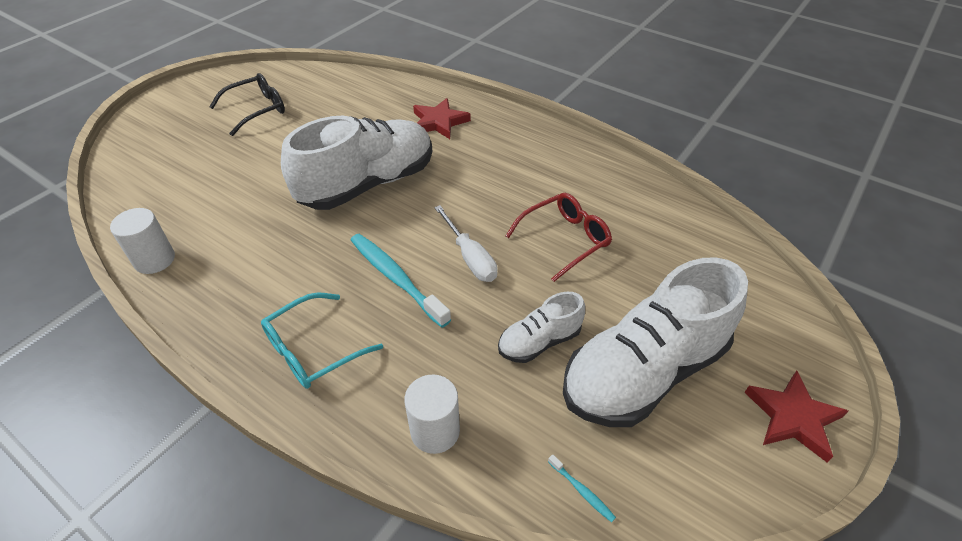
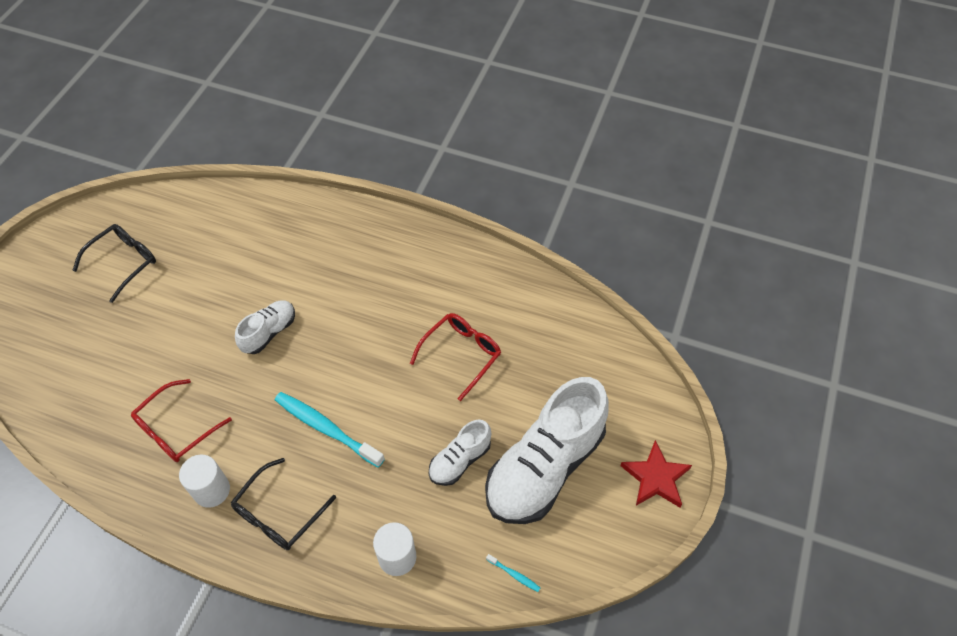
camera: 15 degrees left, 10 degrees up
(154, 260) = (101, 462): white cylinder -> white cylinder (212, 490)
(241, 247) = (176, 429): none -> red glasses
(313, 349) = (279, 513): turquoise glasses -> black glasses
(368, 184) = (269, 332): white shoe -> white shoe, size x0.48
(439, 122) = (315, 240): red star -> none
(470, 257) = (384, 392): white screwdriver -> none

